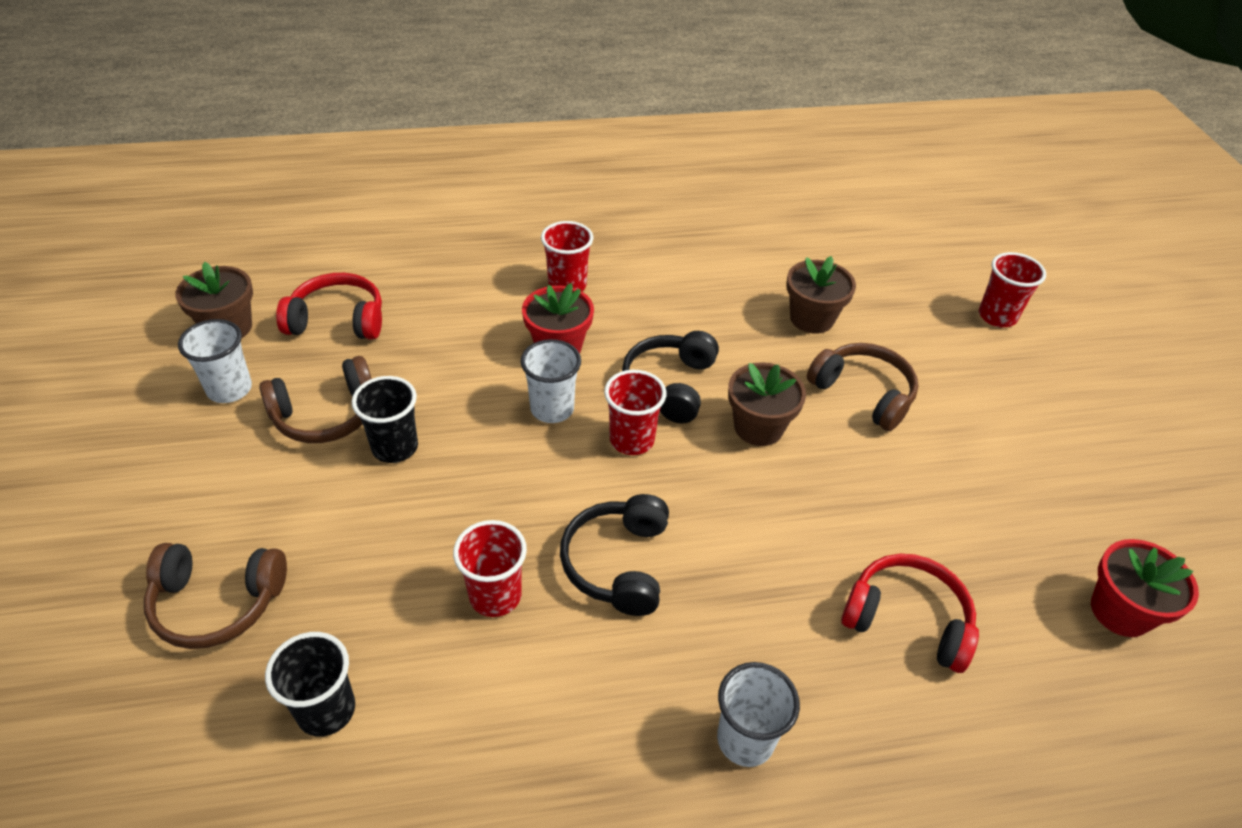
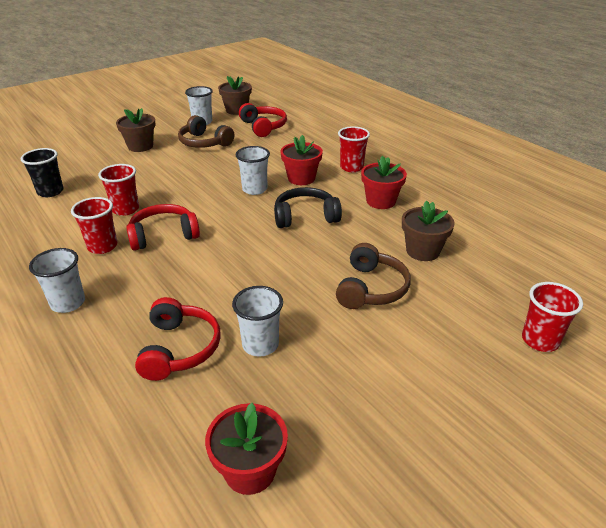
camera: 65 degrees right, 10 degrees down
(217, 603) = (92, 156): brown headphones -> none
(395, 447) = (197, 162): black cup -> none
(617, 563) = (163, 235): black headphones -> red headphones
(632, 440) = (252, 216): red cup -> red cup (102, 246)
(679, 300) = (381, 201): none -> red flower pot
(758, 427) = (299, 254): brown flower pot -> brown flower pot (140, 146)
(928, 534) = (260, 345): none -> white cup

